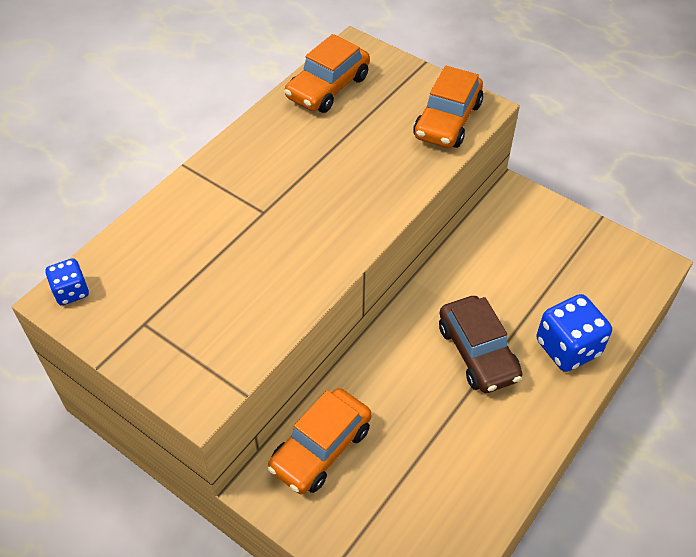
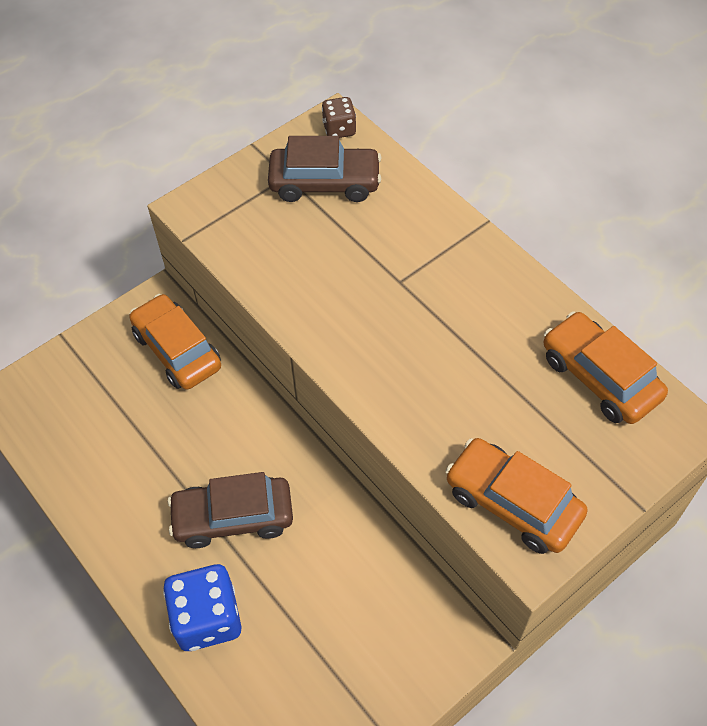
camera: 105 degrees right, 5 degrees up
(71, 292) = (339, 129): blue dice -> brown dice
(150, 288) = (325, 183): none -> brown car

